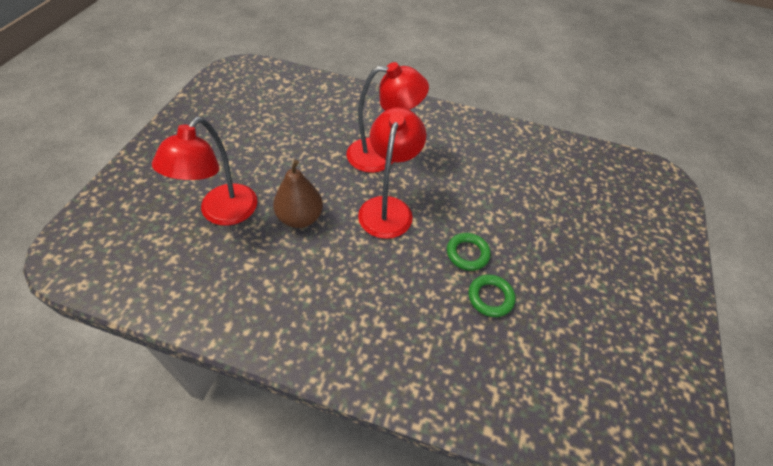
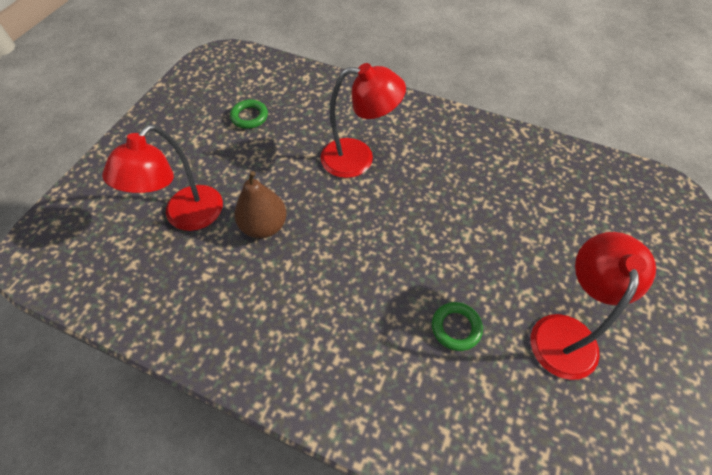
camera: 10 degrees right, 5 degrees up
(388, 208) = (357, 219): red lamp -> red lamp (565, 332)
(467, 254) = (437, 276): green ring -> green ring (249, 117)

